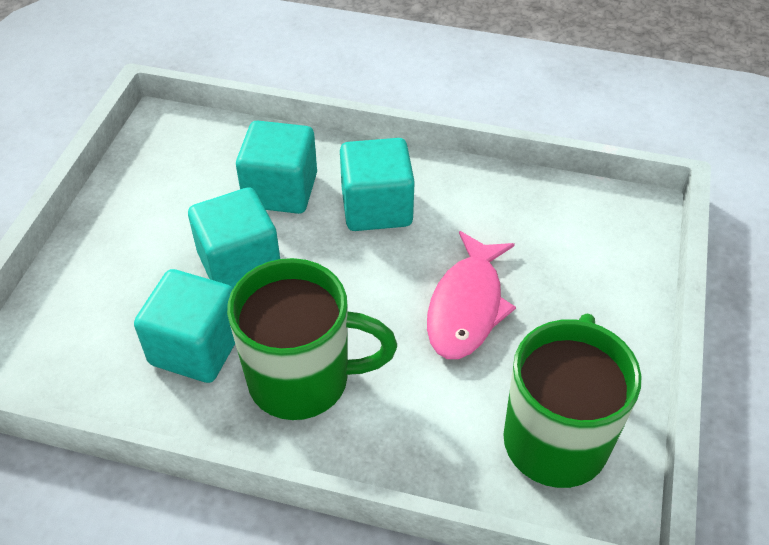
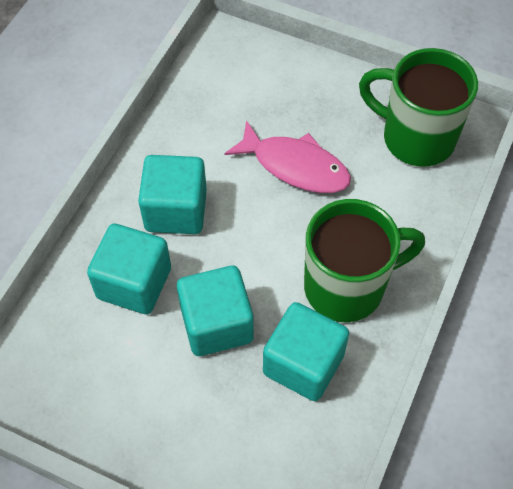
camera: 80 degrees left, 10 degrees up
(303, 379) = (347, 287): green mug -> green mug turned 60 degrees clockwise

